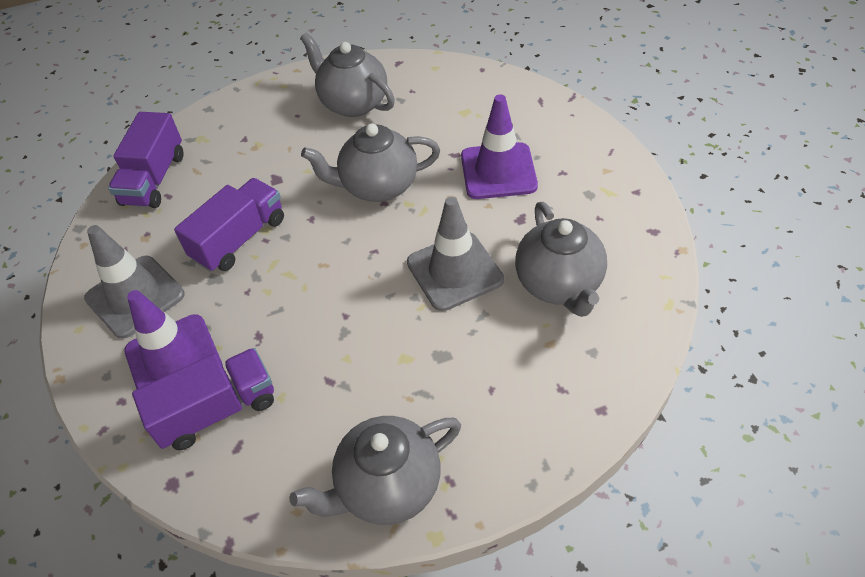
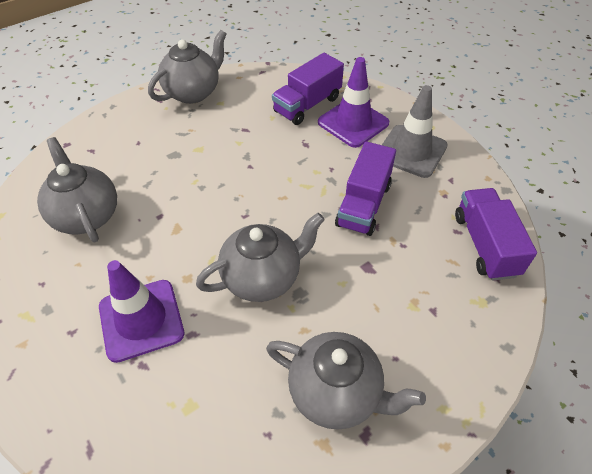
camera: 160 degrees right, 0 degrees up
(454, 271) = (173, 211): grey traffic cone -> none

